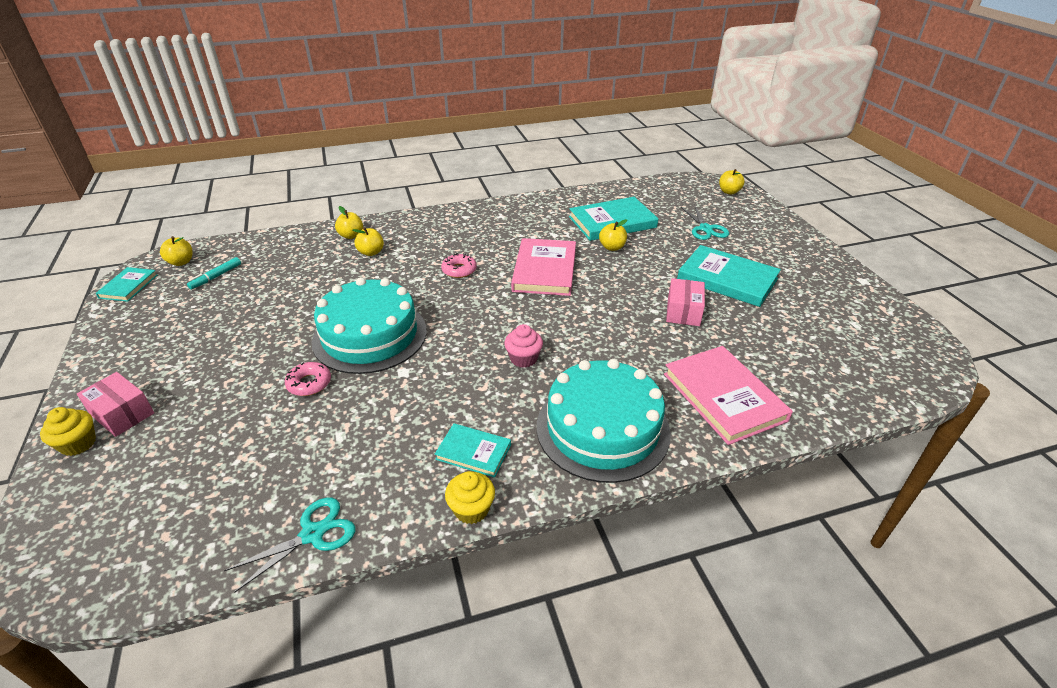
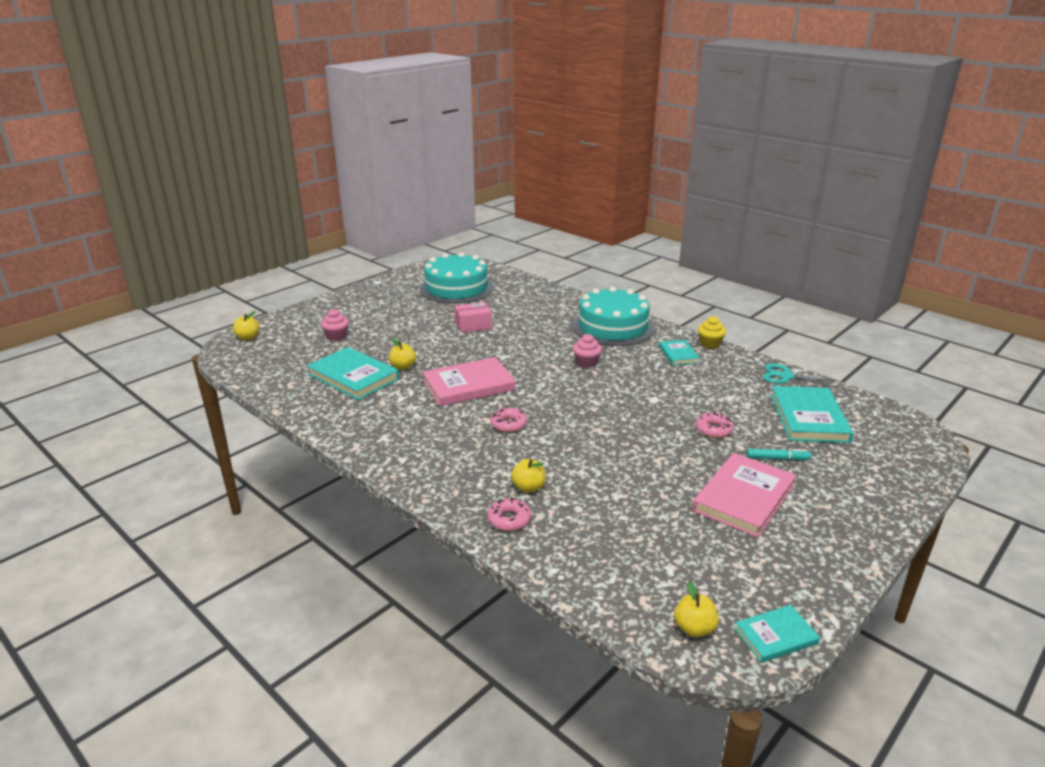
camera: 120 degrees left, 10 degrees down
(78, 444) = (891, 494): yellow cupcake -> none
(122, 414) = (851, 494): pink box -> none
(216, 277) = (680, 573): turquoise marker -> turquoise marker (777, 458)
(351, 236) = (509, 519): yellow apple -> pink donut
(370, 335) = (639, 429): turquoise cake -> turquoise cake (456, 288)
(706, 229) = (336, 336): turquoise scissors -> pink cupcake
(723, 397) = (547, 304): pink book -> pink book (744, 498)
(727, 279) = (414, 318): turquoise book -> turquoise book (808, 418)

